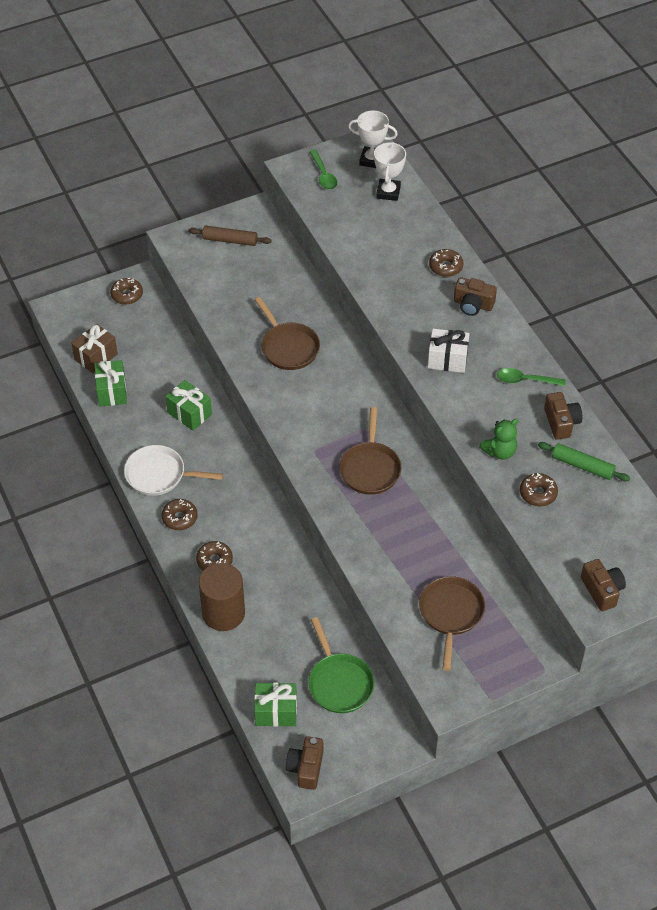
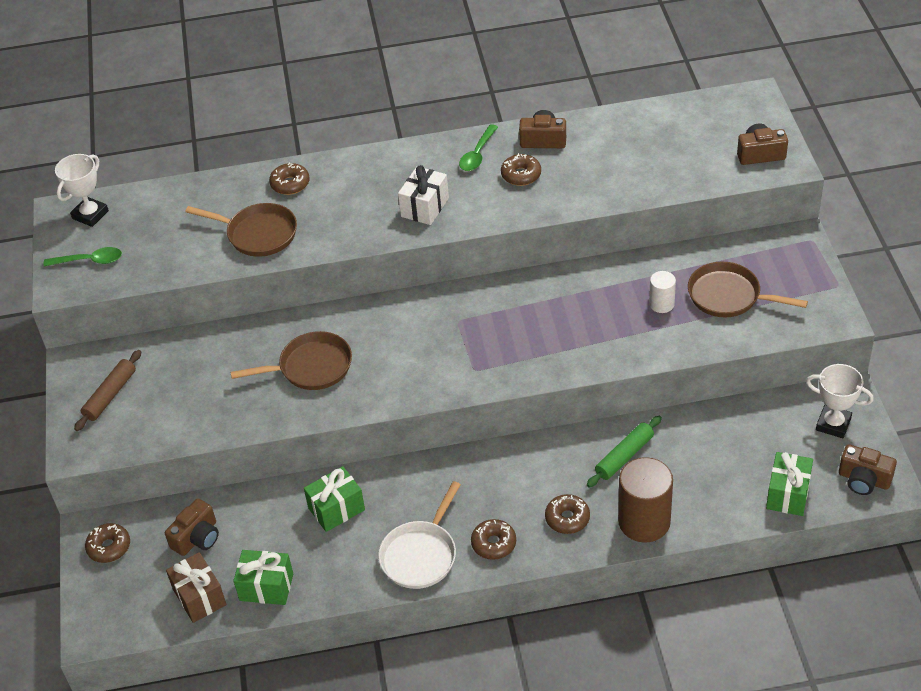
camera: 70 degrees left, 5 degrees down
(339, 682) = (760, 431): green pan -> none
(370, 468) = (517, 325): brown pan -> brown pan (258, 234)
(388, 192) = (150, 210): white trophy -> white trophy (833, 424)
(426, 565) = (661, 304): none -> white cylinder
(473, 305) = (355, 173): brown camera -> brown camera (197, 538)
(500, 451) = (565, 191): green teddy bear -> none
(538, 493) = (629, 174): brown donut -> brown donut (521, 175)
(582, 466) = (604, 136): green rolling pin -> green rolling pin (624, 456)

